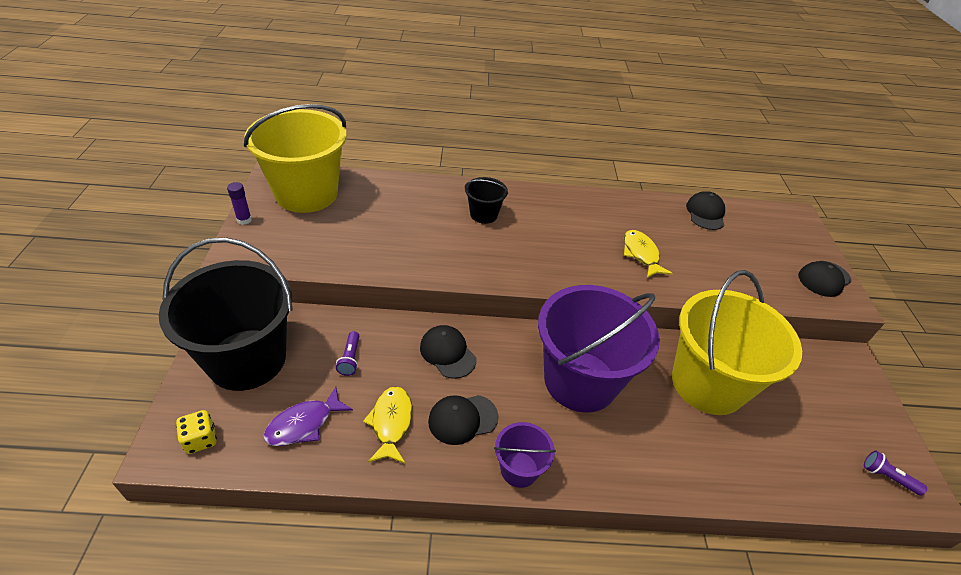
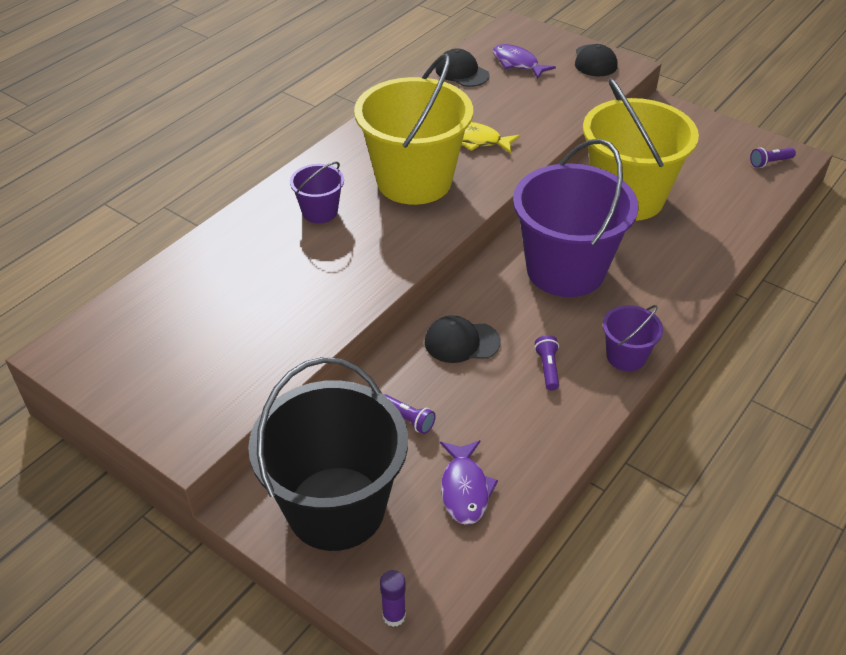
camera: 50 degrees left, 0 degrees up
(200, 439) = (420, 584): yellow dice -> none
(244, 220) = (126, 413): purple glue stick -> purple glue stick (394, 616)
(306, 194) = (133, 337): yellow bucket -> yellow bucket (414, 181)
(391, 423) = (513, 421): yellow fish -> none
(462, 419) = (547, 368): black cap -> purple flashlight
(483, 214) = (320, 212): black bucket -> purple bucket
(756, 236) = (517, 63): none -> purple fish

